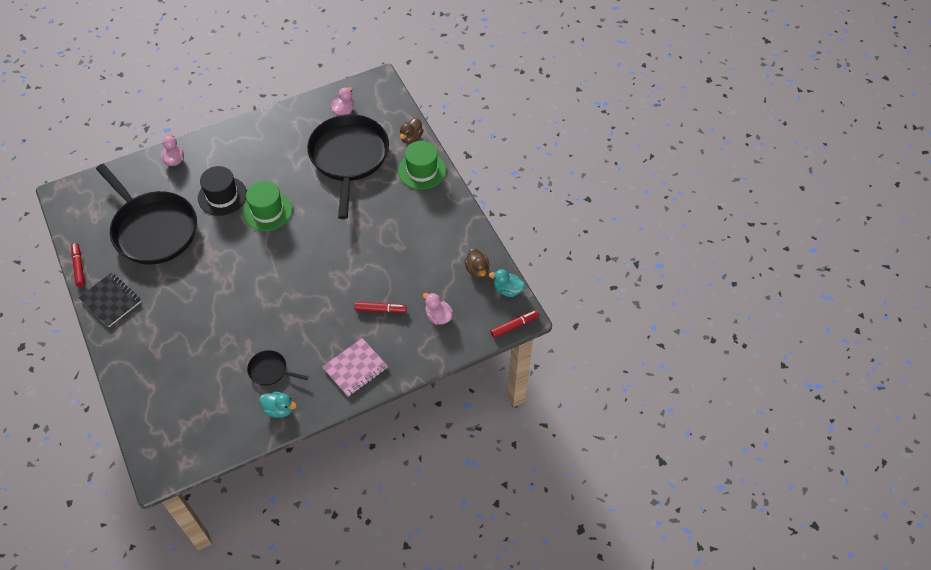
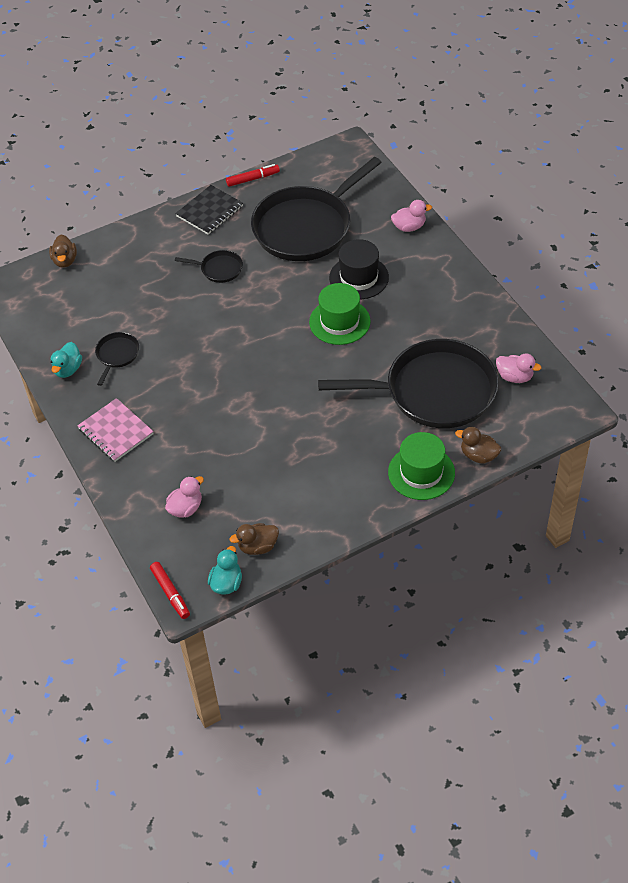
camera: 90 degrees right, 5 degrees down
(140, 420) = (65, 261): none -> brown duck
(186, 293) = (219, 269): none -> black pan
(380, 309) = (196, 448): red marker -> none

